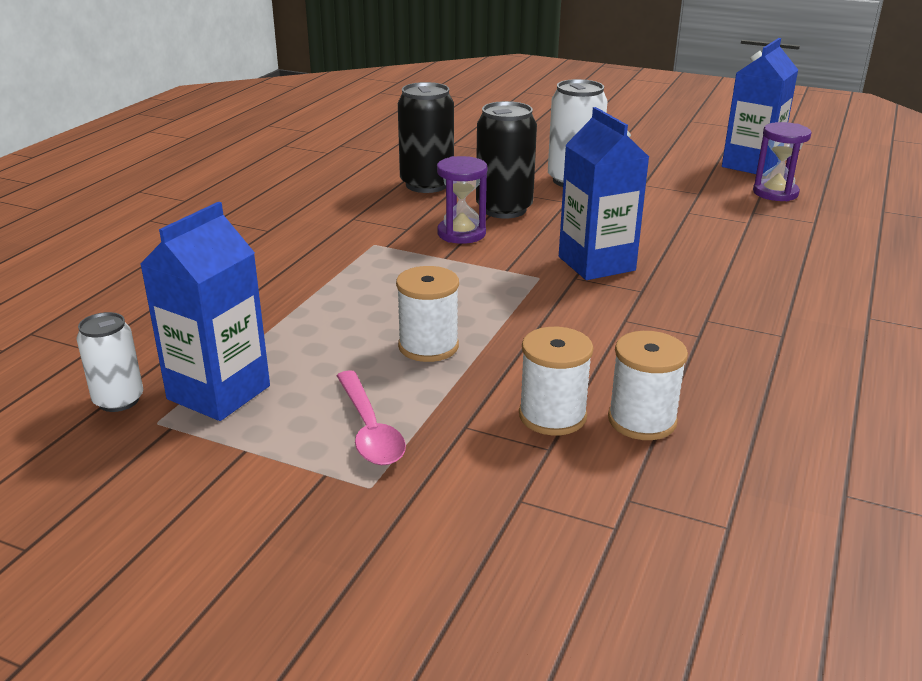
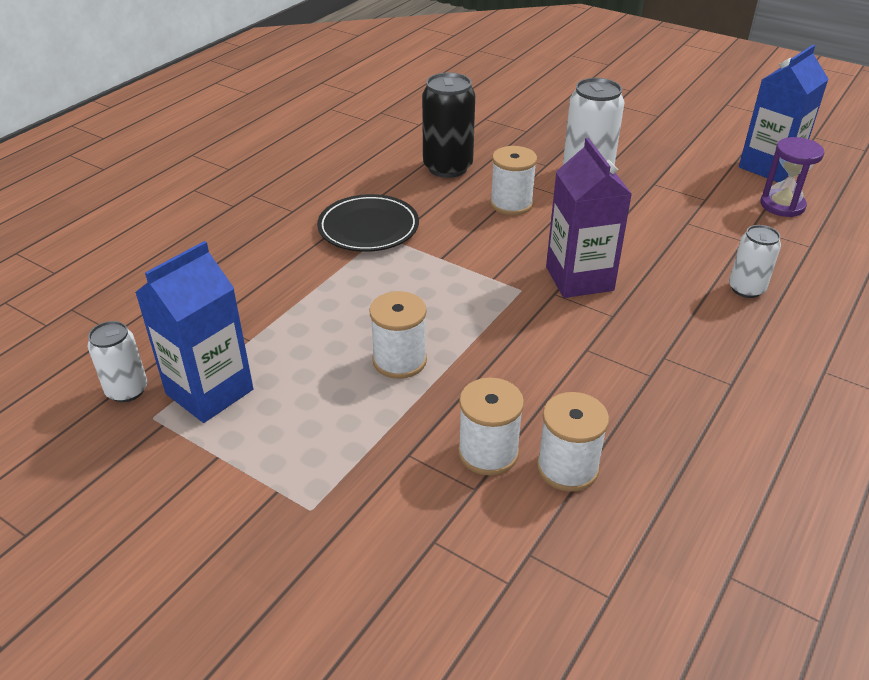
camera: 10 degrees right, 10 degrees up
(357, 238) = (368, 228): none -> black plate
(369, 429) = (325, 447): pink spoon -> none
(461, 233) = (464, 230): purple hourglass -> none
(504, 209) = (511, 204): black can -> white spool
(596, 263) = (579, 278): blue carton -> purple carton
(767, 259) = (746, 289): none -> white can

